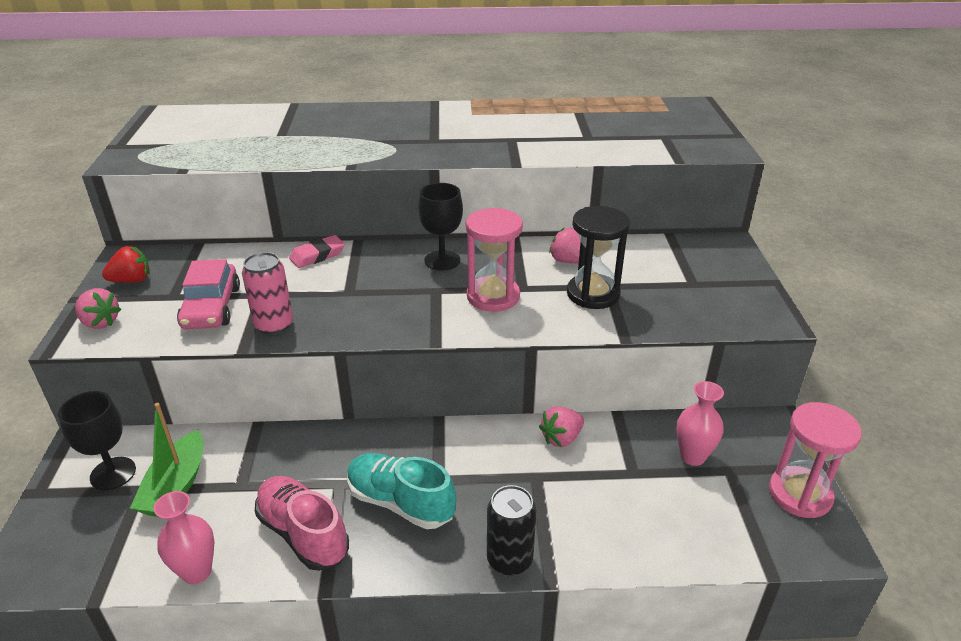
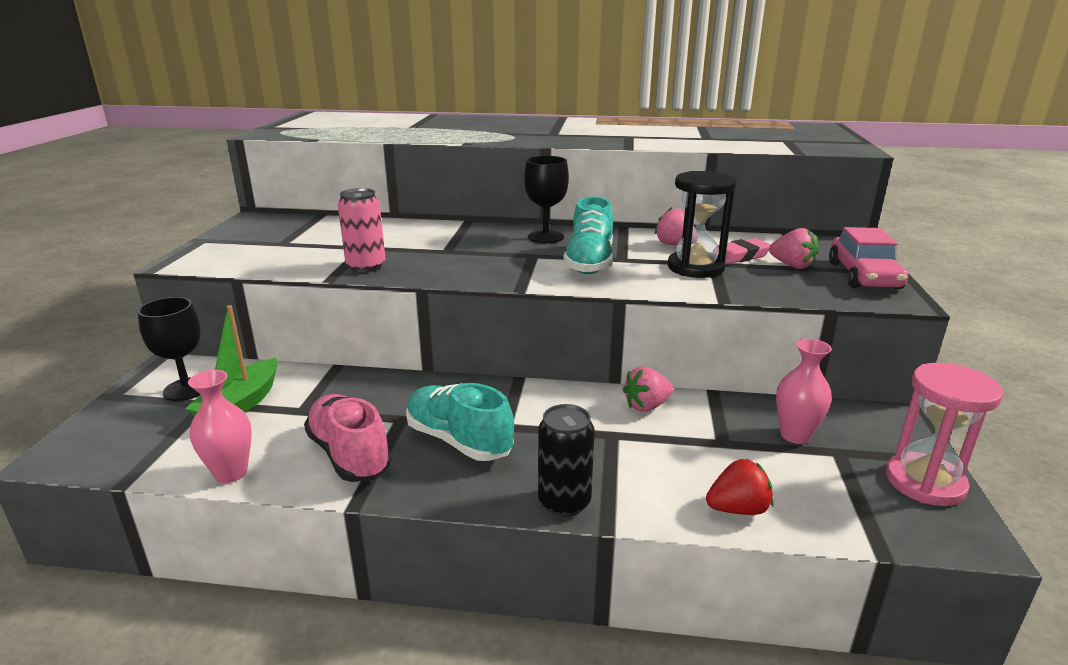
camera: 10 degrees right, 10 degrees down
(100, 322) = (209, 254): pink strawberry -> pink strawberry (792, 266)
(132, 280) = (251, 232): red strawberry -> red strawberry (738, 509)
(211, 307) = (313, 252): pink car -> pink car (863, 276)
(317, 255) = (426, 227): pink eraser -> pink eraser (740, 256)
(493, 296) = (589, 262): pink hourglass -> turquoise shoe

